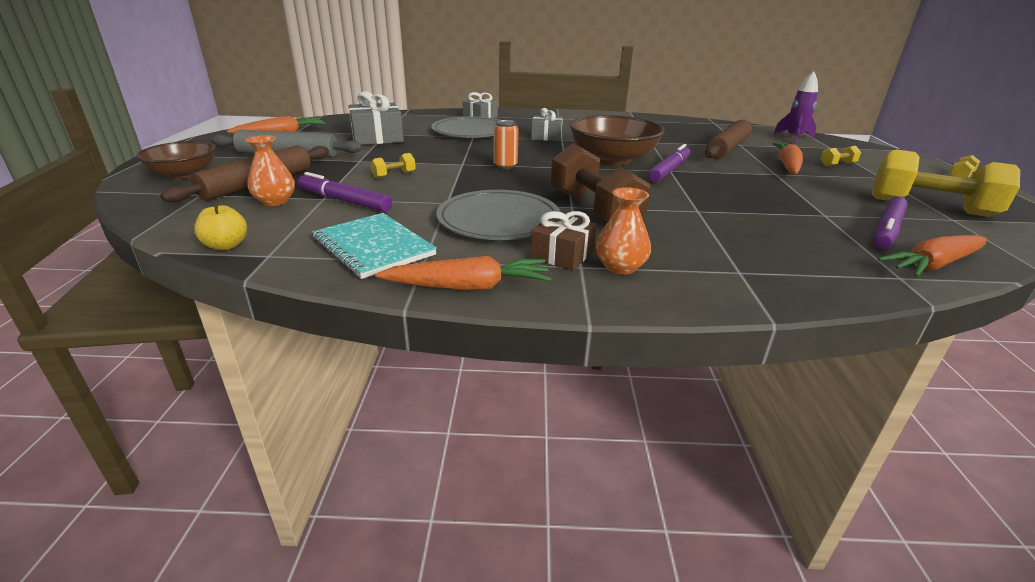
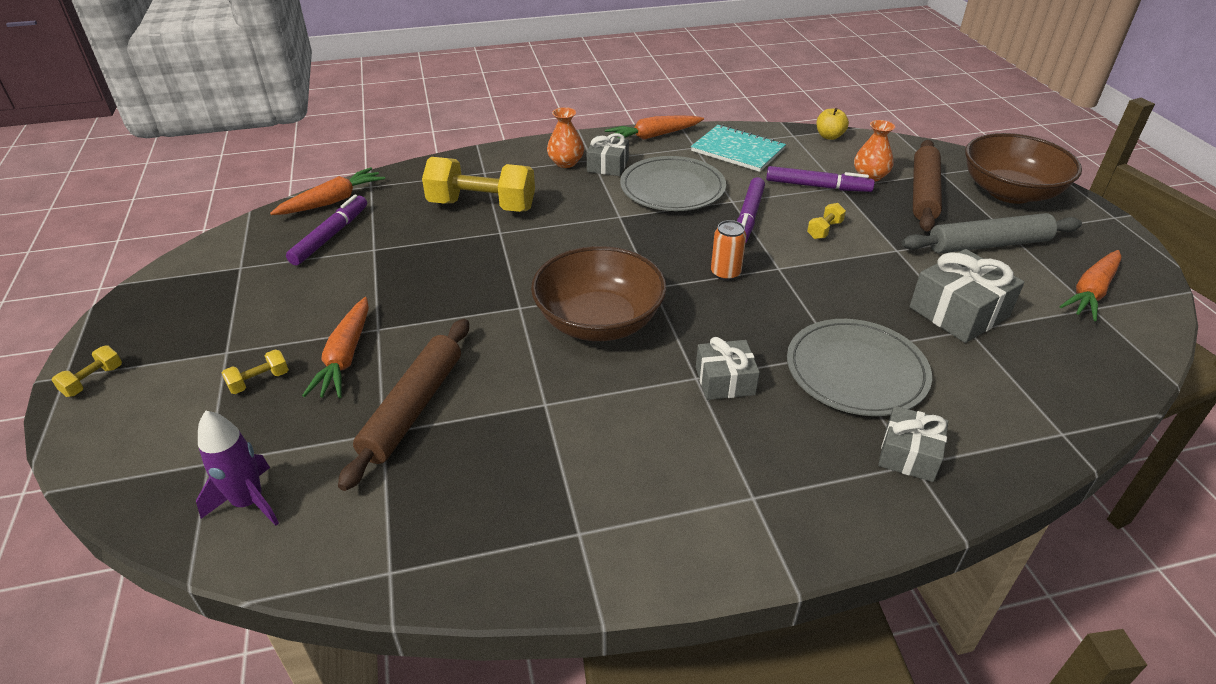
camera: 165 degrees right, 10 degrees up
(184, 174) = (1009, 192): brown bowl -> brown bowl, size x1.55
(562, 254) = (608, 165): brown gift -> grey gift
(594, 210) = (598, 215): brown dumbbell -> none
(669, 170) = (521, 306): purple marker -> purple marker (748, 217)
(930, 207) = (241, 284): yellow dumbbell -> yellow dumbbell (482, 206)

